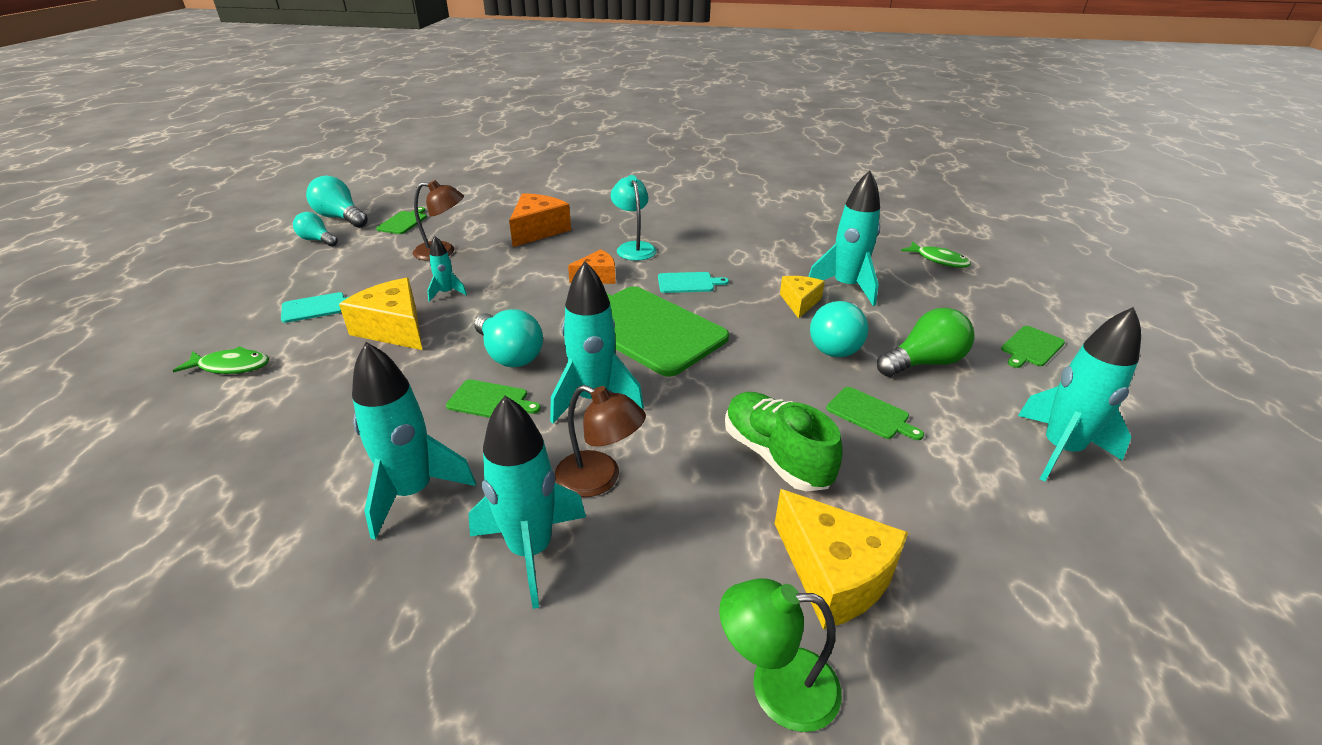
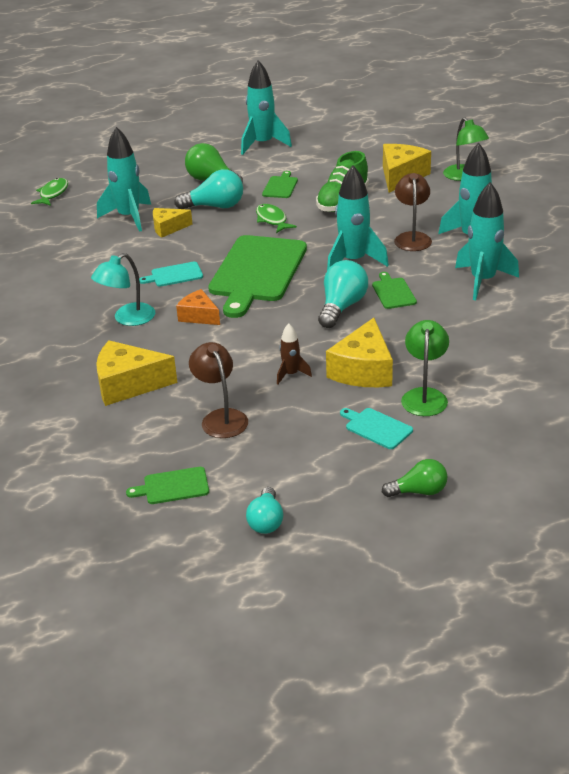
camera: 115 degrees left, 0 degrees up
(226, 299) = (419, 491): none -> green light bulb
(231, 366) = (481, 413): green fish -> green fish (272, 220)
(307, 346) = (424, 396): none -> green lamp
(340, 218) = (198, 545): turquoise light bulb -> none
(446, 293) = (291, 374): turquoise rocket -> brown rocket
(538, 230) = (128, 384): orange cheese -> yellow cheese
(688, 283) = (174, 275): turquoise cutting board -> turquoise cutting board turned 75 degrees counterclockwise
(1031, 347) = (164, 156): green cutting board -> none

